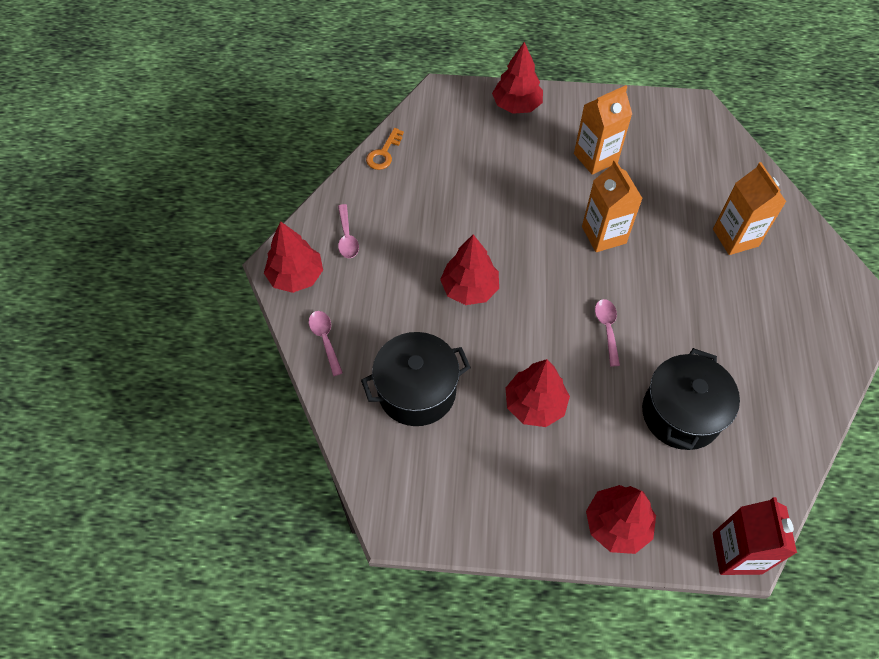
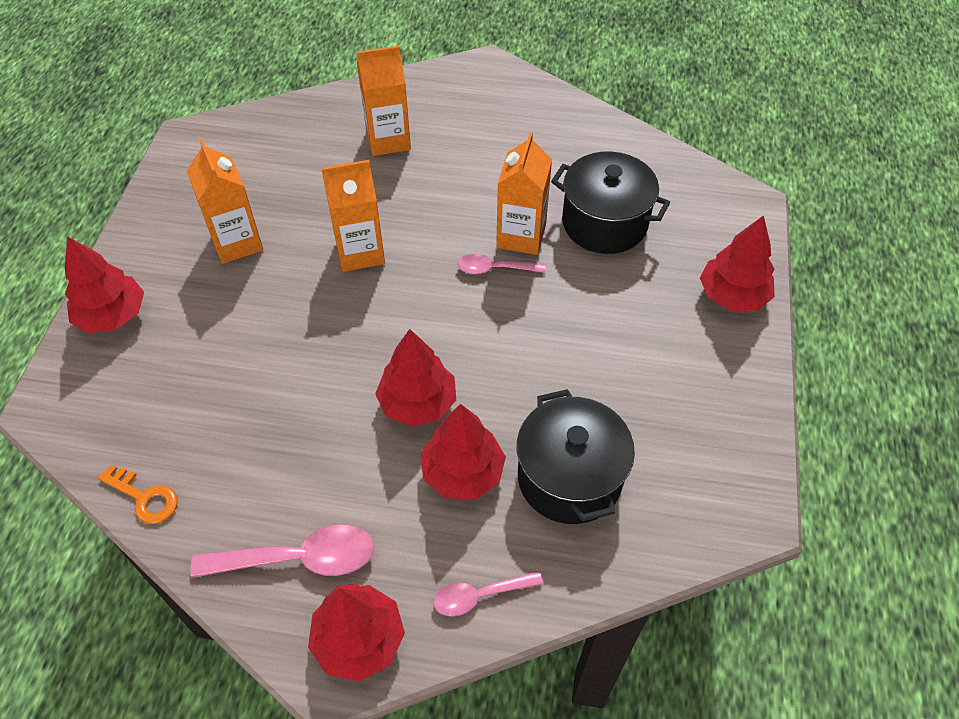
camera: 85 degrees left, 5 degrees down
(347, 237) = (298, 559): pink spoon -> pink spoon, size x1.66
(535, 404) = (591, 351): red tree -> red tree (462, 472)
(648, 347) = (521, 236): none -> orange carton
(736, 553) = (752, 209): red carton -> none

